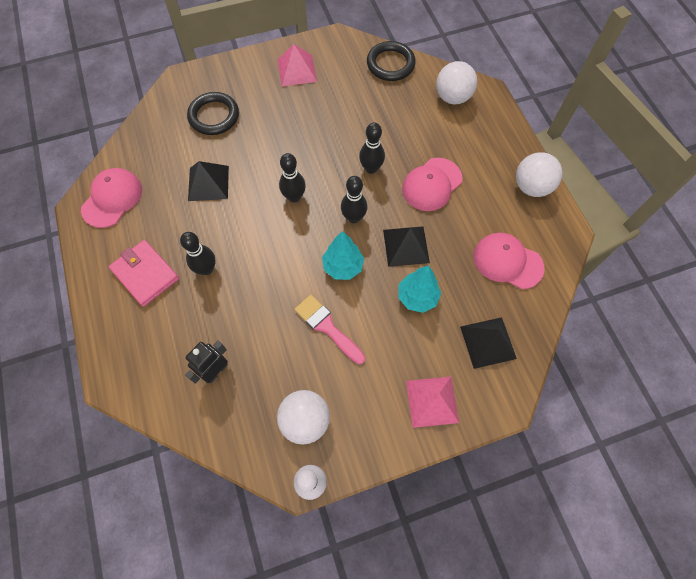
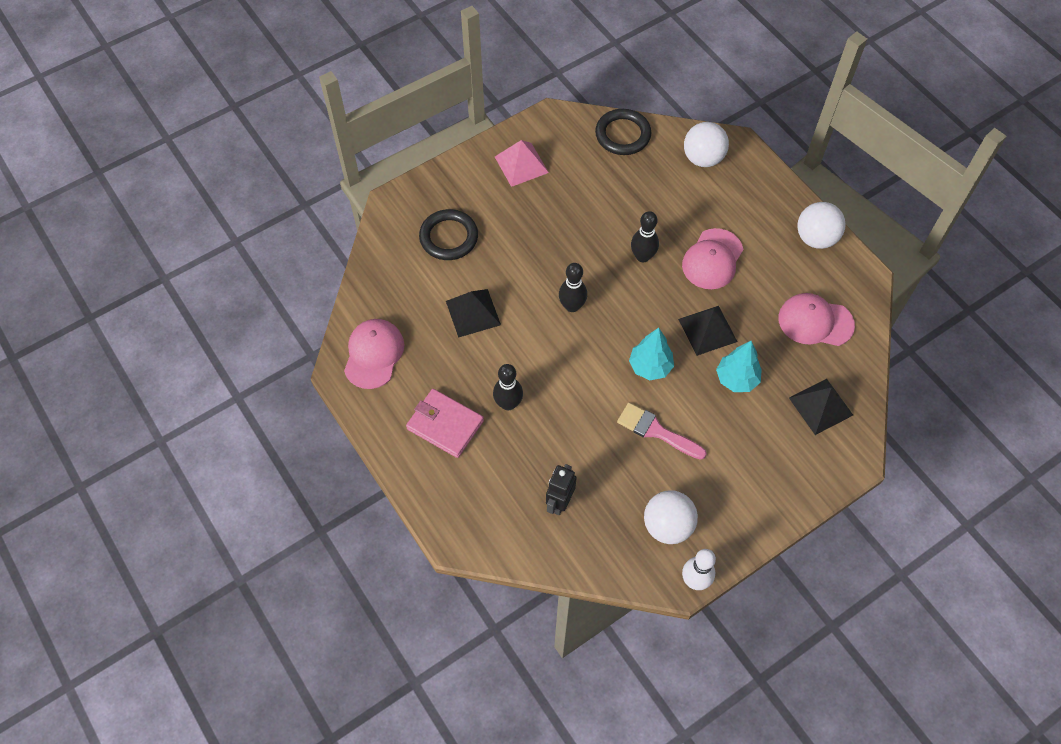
camera: 15 degrees left, 5 degrees down
(353, 217) = (643, 313): black bowling pin -> none
(432, 401) = (785, 476): pink pyramid -> none

